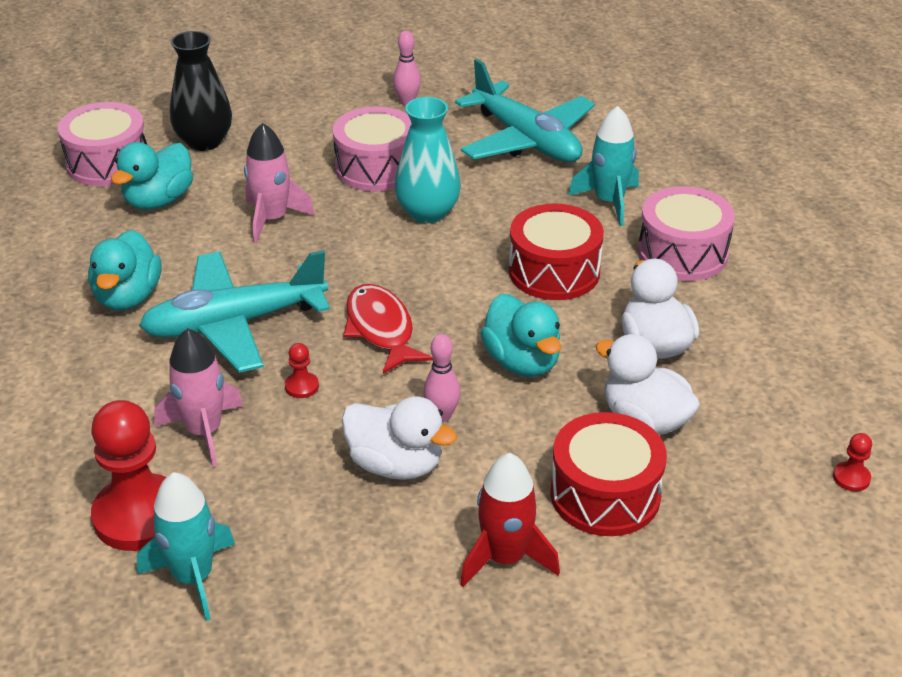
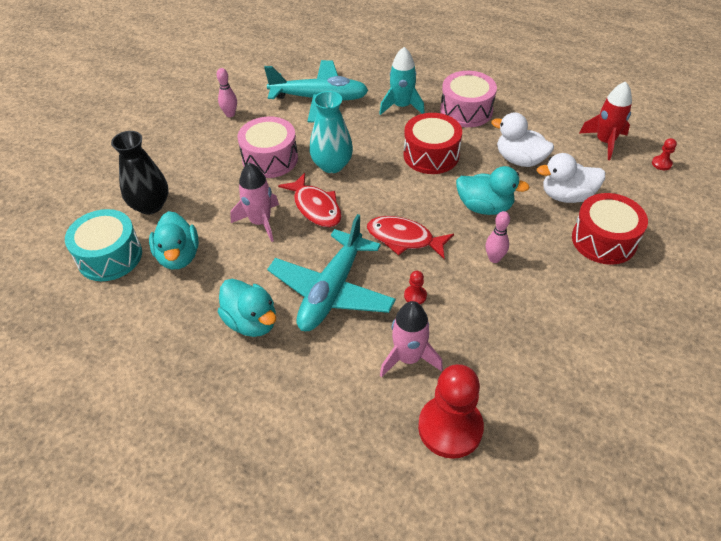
camera: 45 degrees left, 10 degrees up
(108, 163) = (110, 256): pink drum -> turquoise drum
(193, 578) = (523, 432): turquoise rocket -> none
(345, 241) = (315, 207): none -> red fish
(395, 465) = (513, 297): white duck -> none
(505, 558) = (616, 300): red rocket -> red rocket (605, 142)

